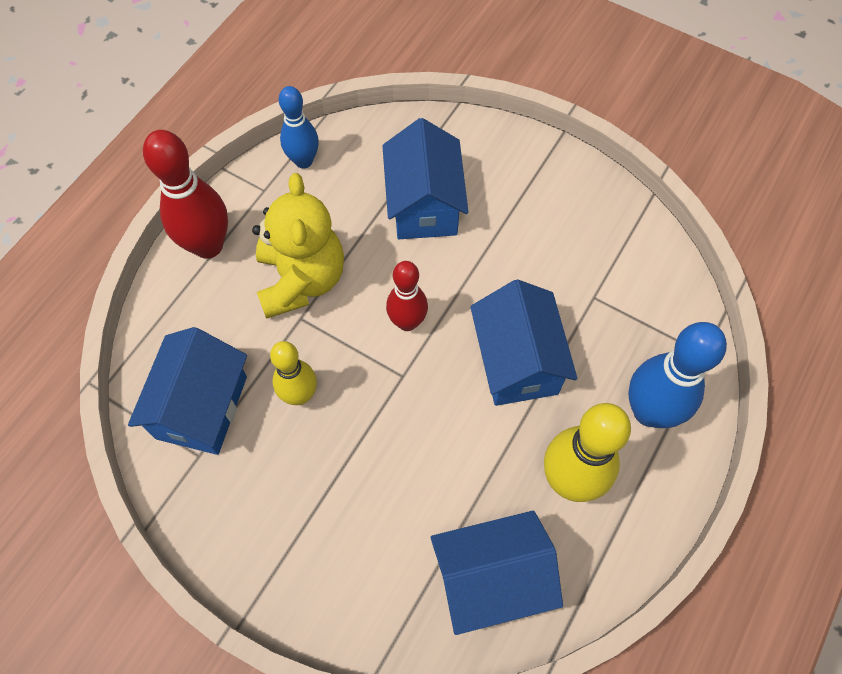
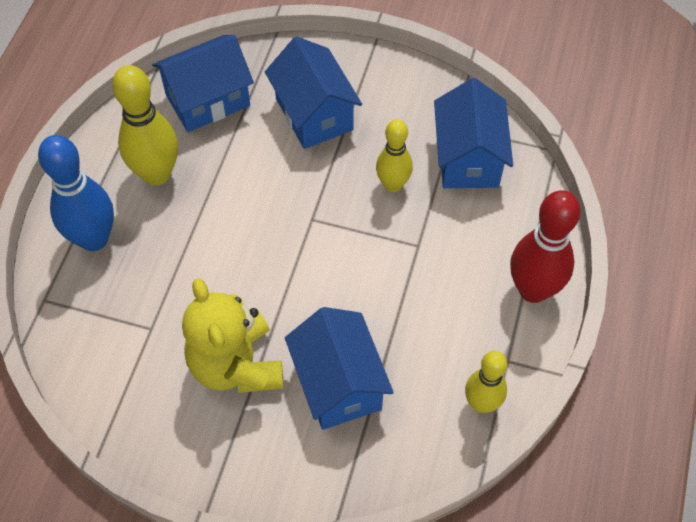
camera: 165 degrees right, 5 degrees down
(301, 280) = (431, 278): yellow teddy bear -> yellow teddy bear (236, 365)
(303, 161) = (481, 403): blue bowling pin -> yellow bowling pin
(407, 322) = (321, 264): red bowling pin -> none
(517, 362) = (215, 253): blue house -> blue house (314, 114)

